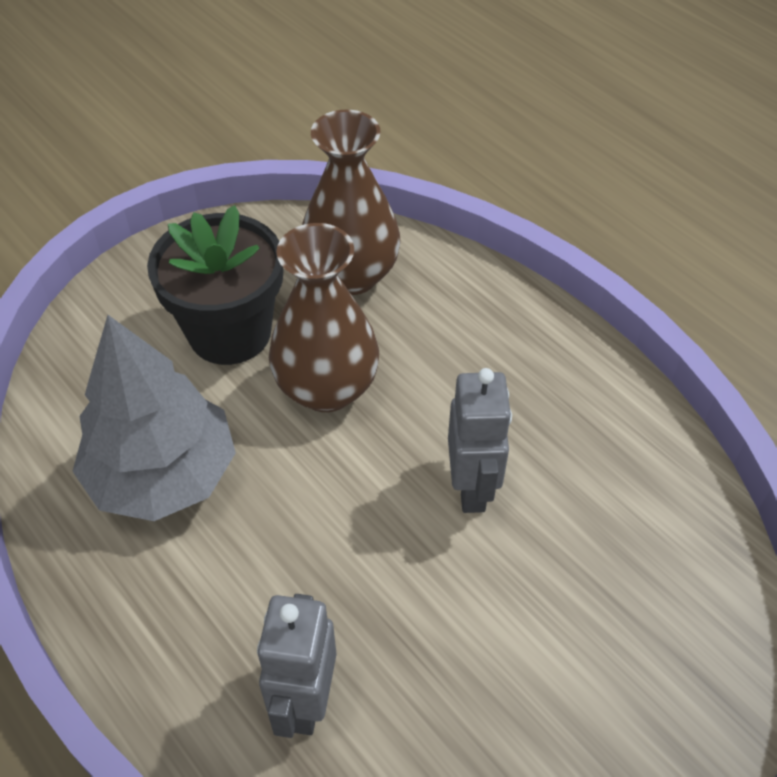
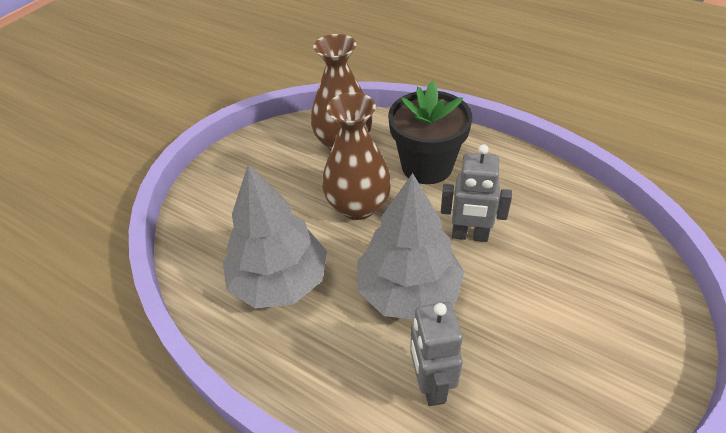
camera: 15 degrees left, 5 degrees down
(230, 332) = (285, 191): black flower pot -> black flower pot (427, 166)
(339, 548) = (409, 291): none -> grey tree
(472, 488) = (469, 235): grey robot -> grey robot turned 120 degrees clockwise

